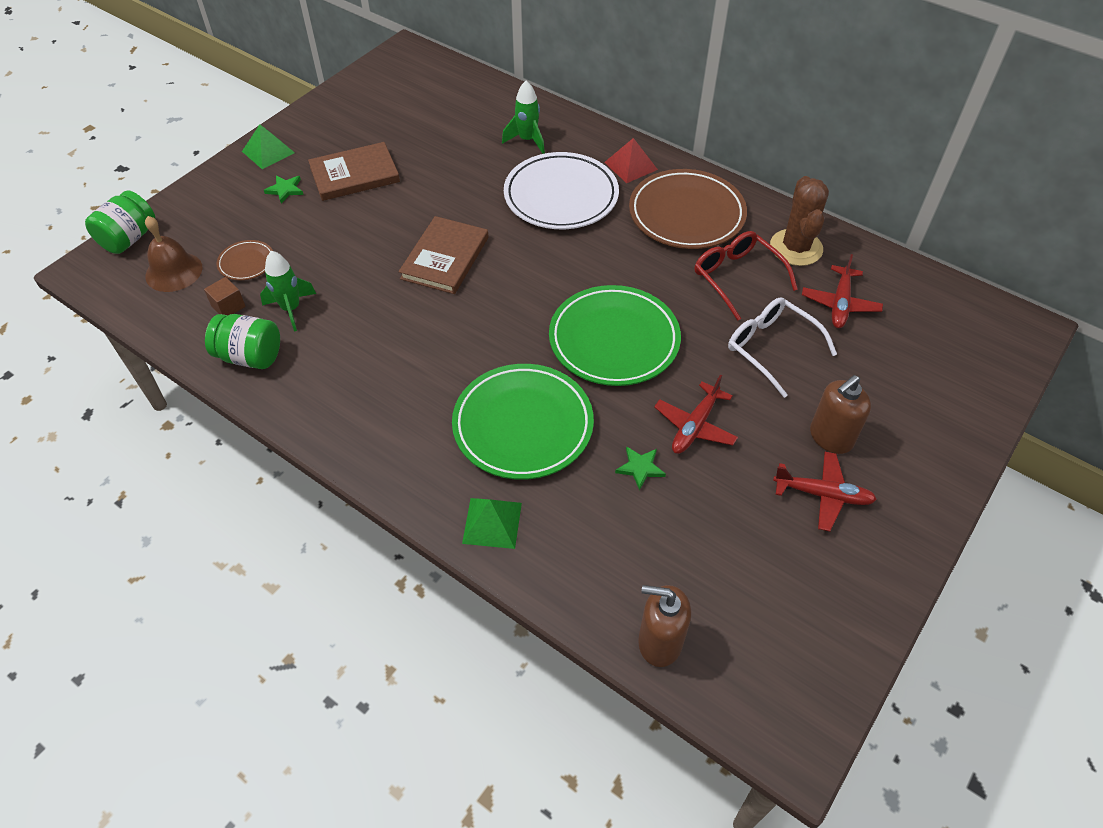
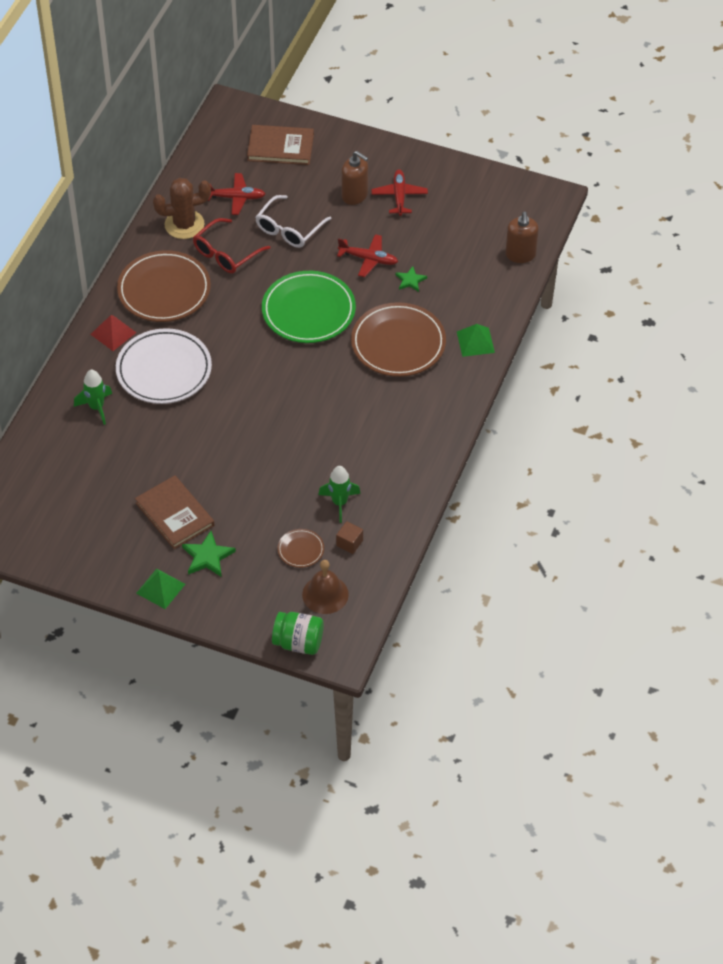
camera: 105 degrees left, 0 degrees up
(250, 356) = (392, 510): green jar -> none
(285, 190) = (207, 557): green star -> green star, size x1.55
(445, 258) = (257, 425): brown book -> brown book (280, 147)
(523, 425) = (398, 343): green plate -> brown plate

